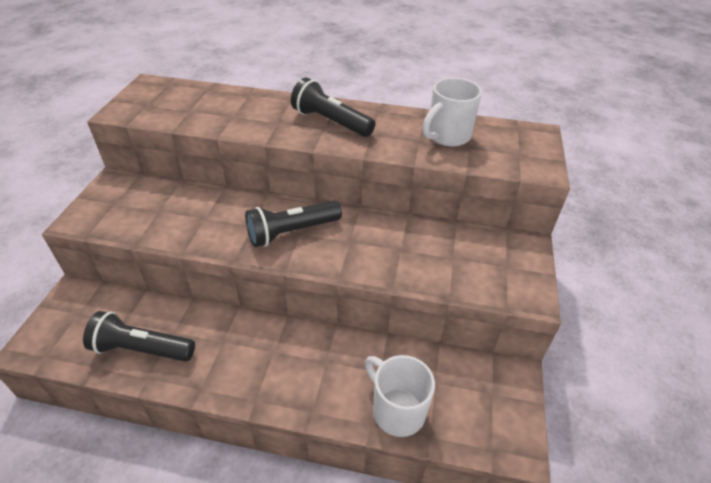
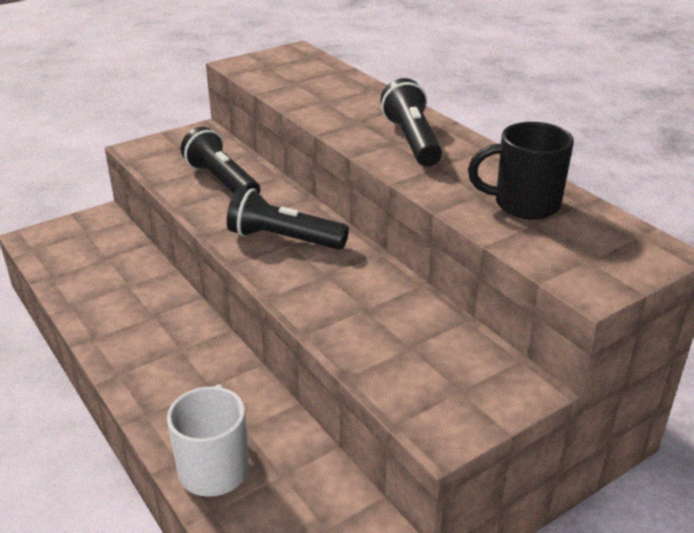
camera: 45 degrees right, 10 degrees down
(142, 349) = (93, 283): black flashlight -> black flashlight (222, 181)
(447, 136) = (523, 204): white mug -> black mug

